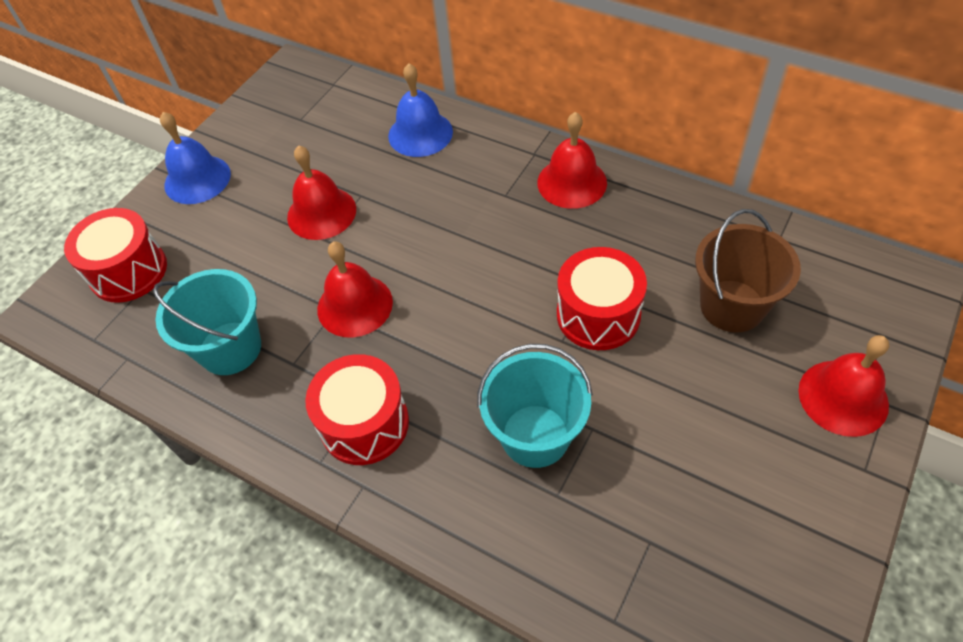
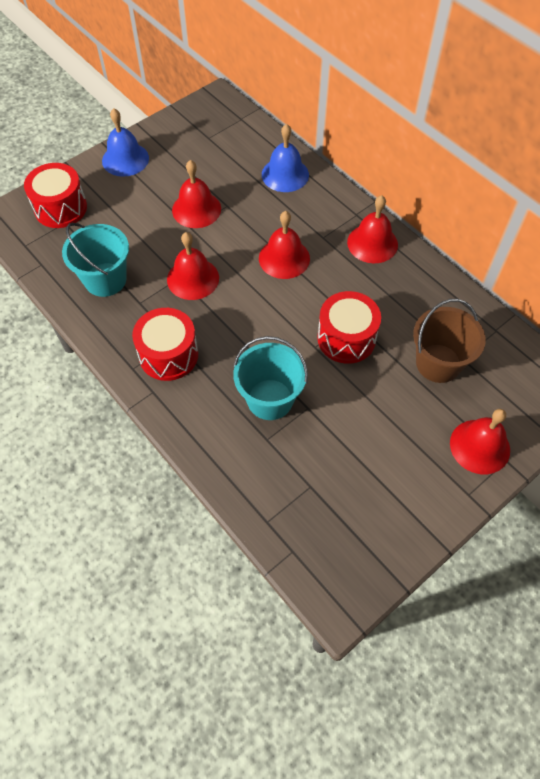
camera: 15 degrees right, 5 degrees up
(467, 238) = (284, 258): none -> red bell

